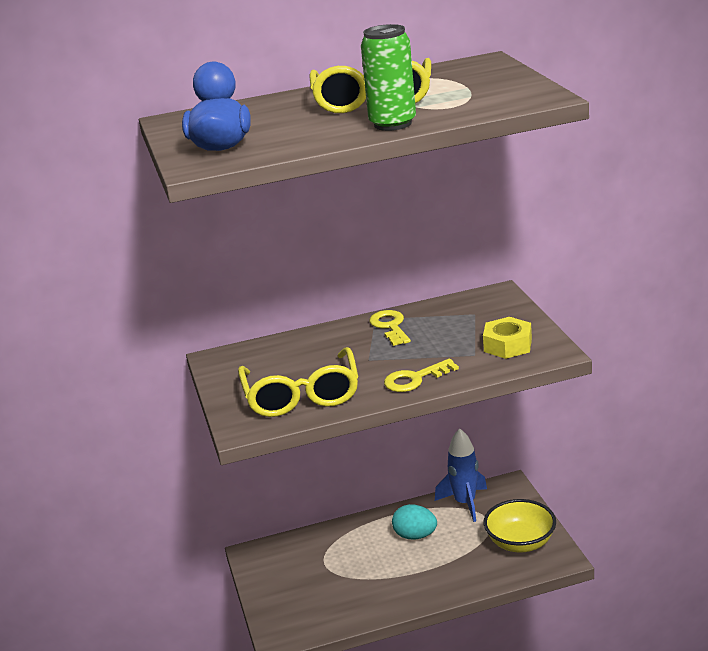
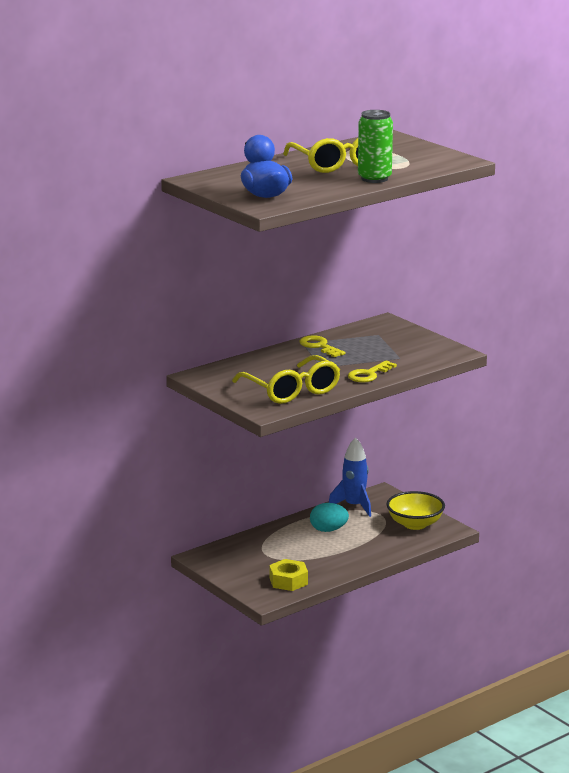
camera: 25 degrees left, 5 degrees down
(507, 345) = (420, 351): yellow nut -> yellow nut (288, 581)

